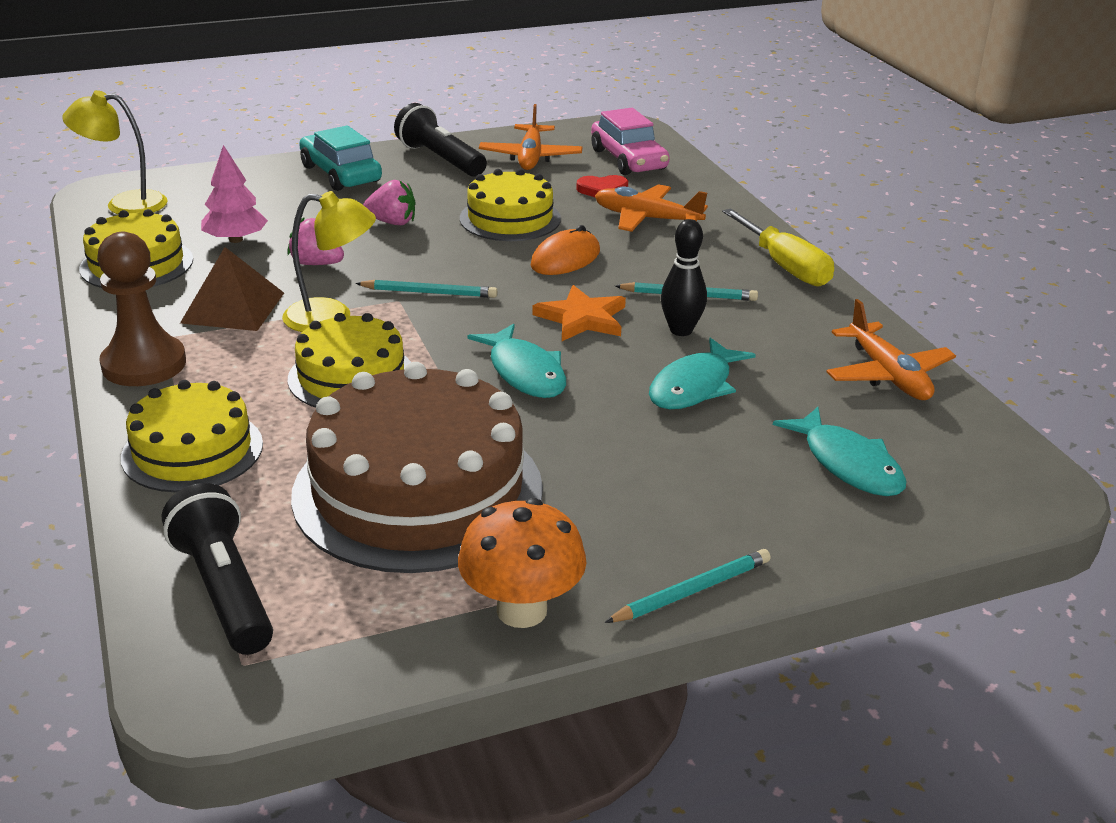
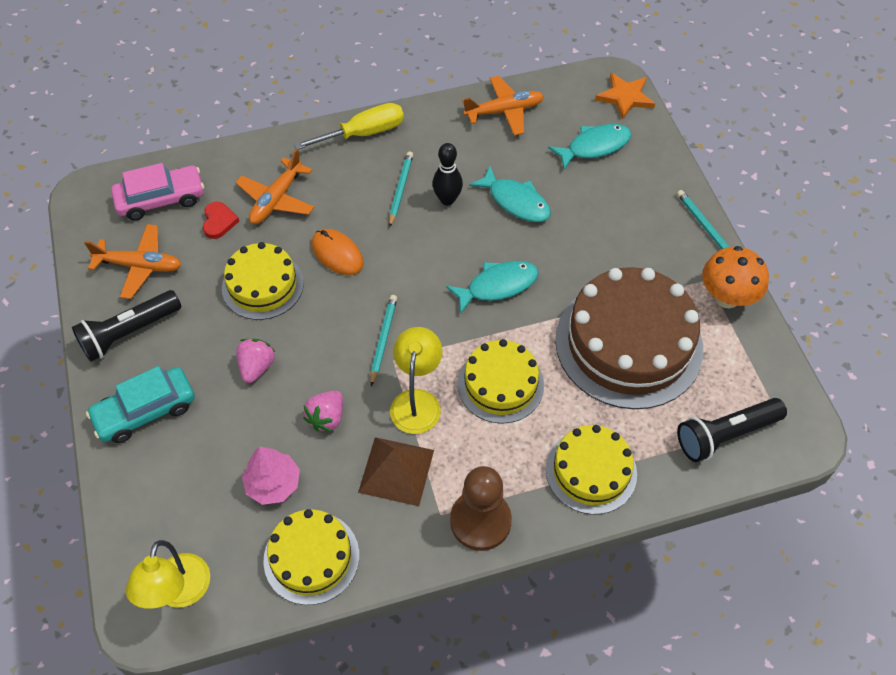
camera: 85 degrees left, 25 degrees up
(582, 318) = (428, 250): orange star -> orange star (625, 97)

